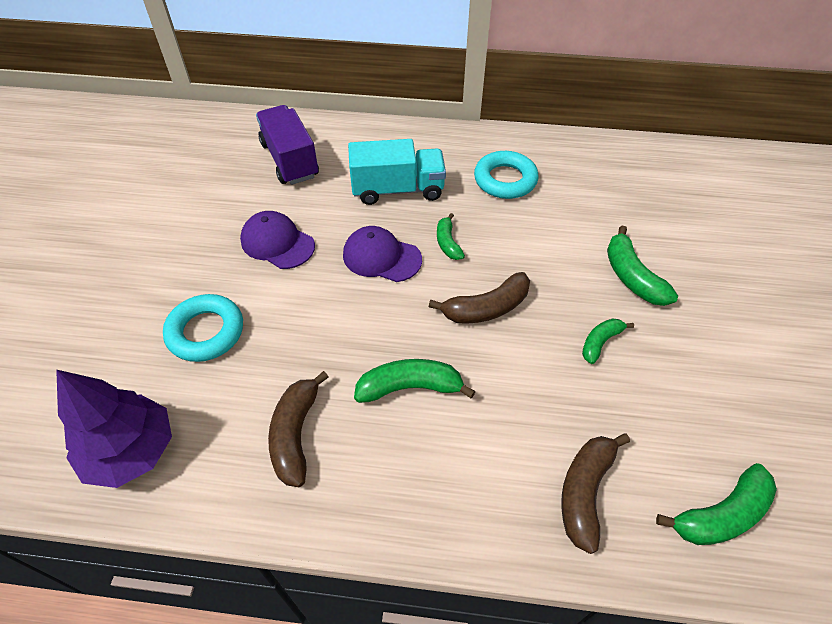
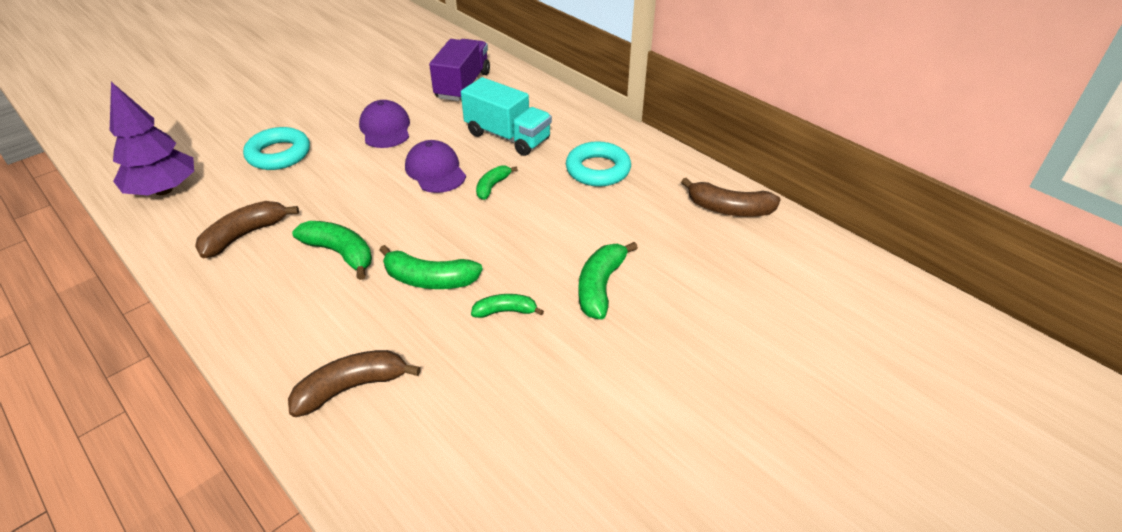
camera: 40 degrees right, 10 degrees down
(486, 308) = (457, 240): brown banana -> brown banana (729, 209)
(721, 515) = (419, 476): green banana -> green banana (429, 279)

